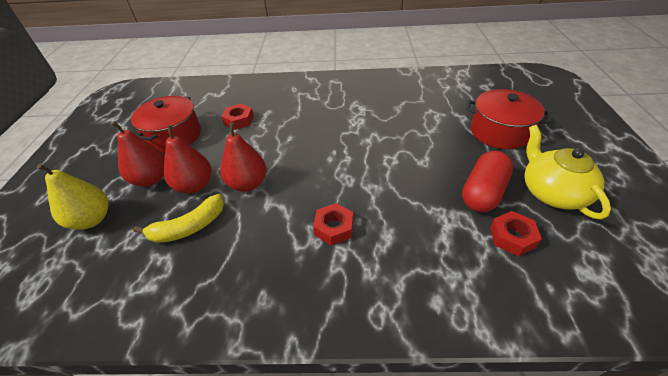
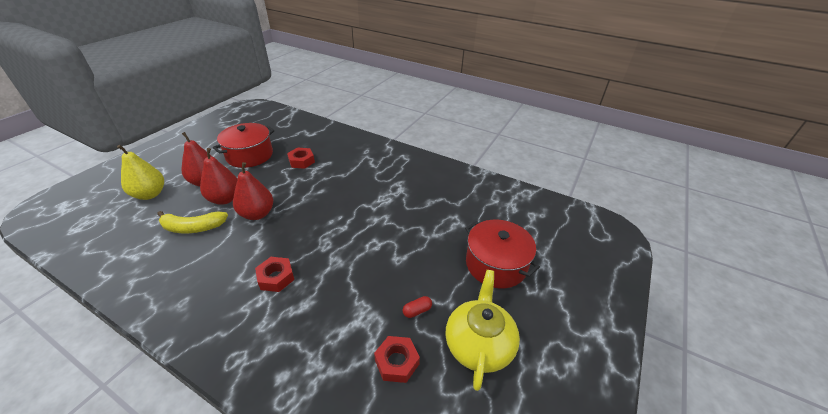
camera: 25 degrees right, 5 degrees down
(483, 192) = (417, 311): red capsule -> red capsule, size x0.41

